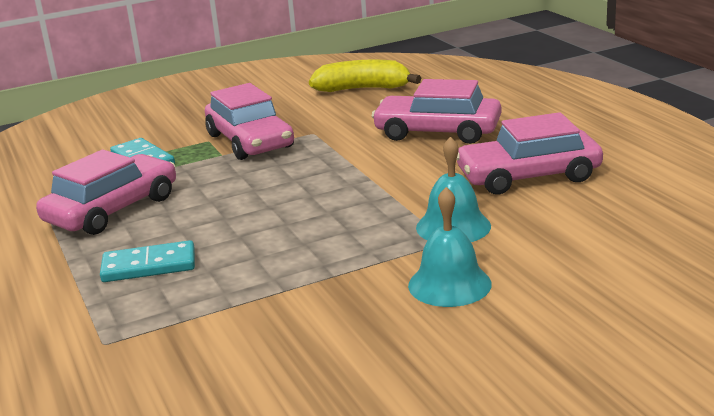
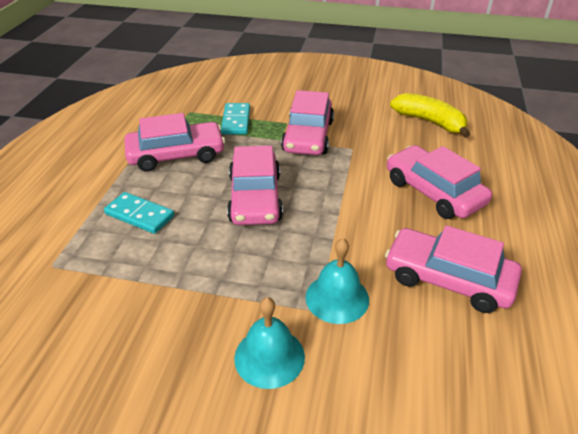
camera: 35 degrees right, 15 degrees up
(265, 202) = (255, 198): none -> pink car

